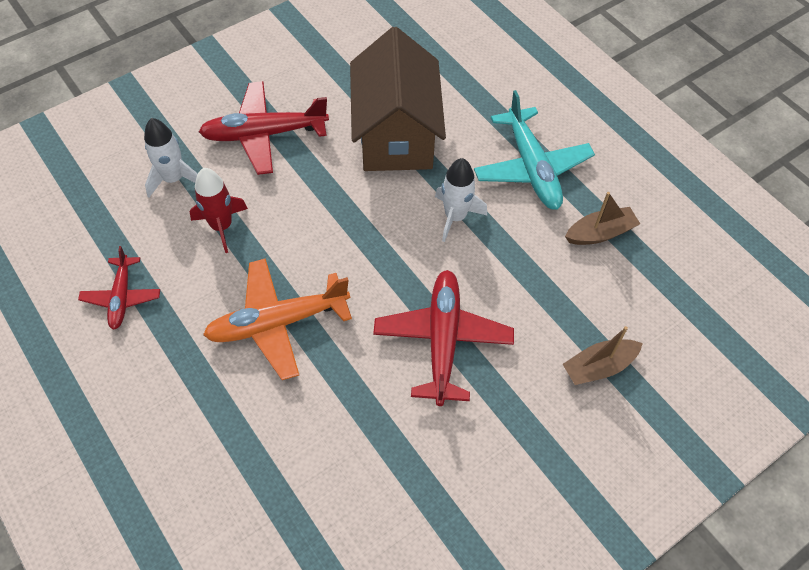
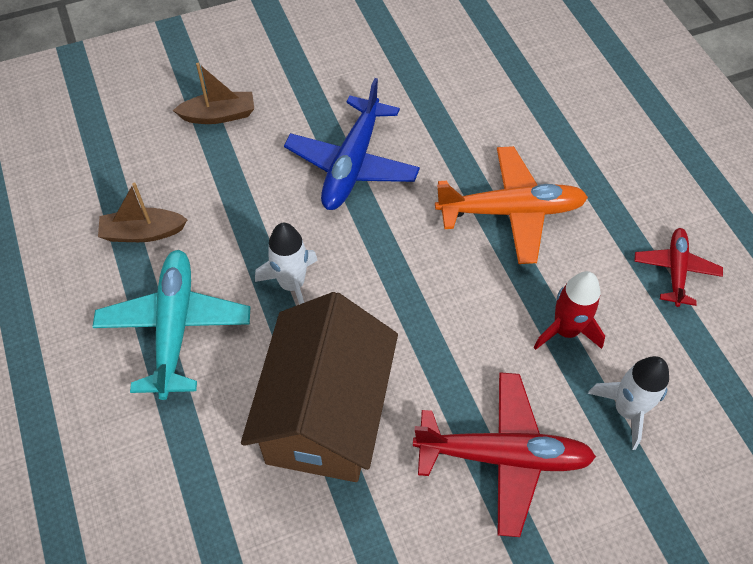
camera: 165 degrees left, 0 degrees up
(442, 340) = (352, 164): red plane -> blue plane

